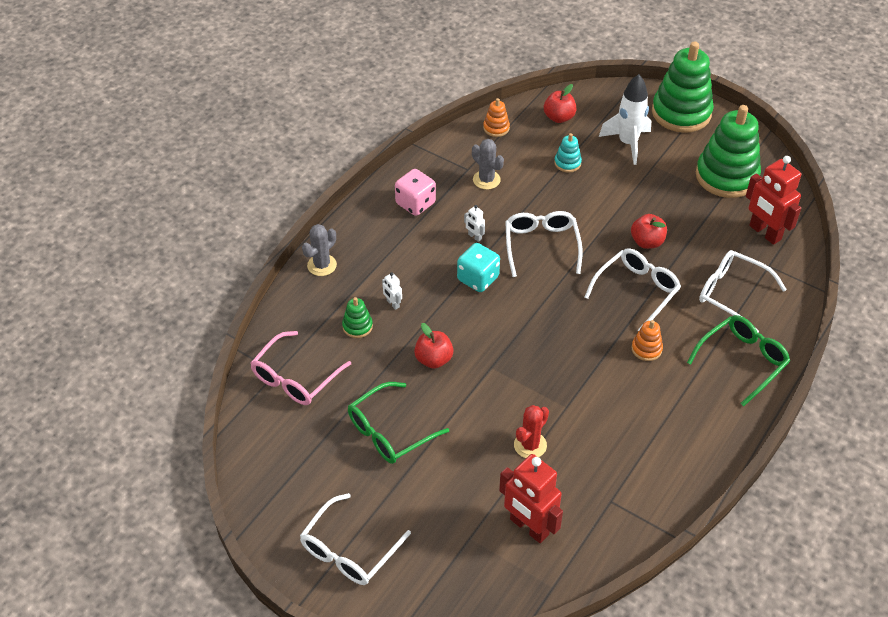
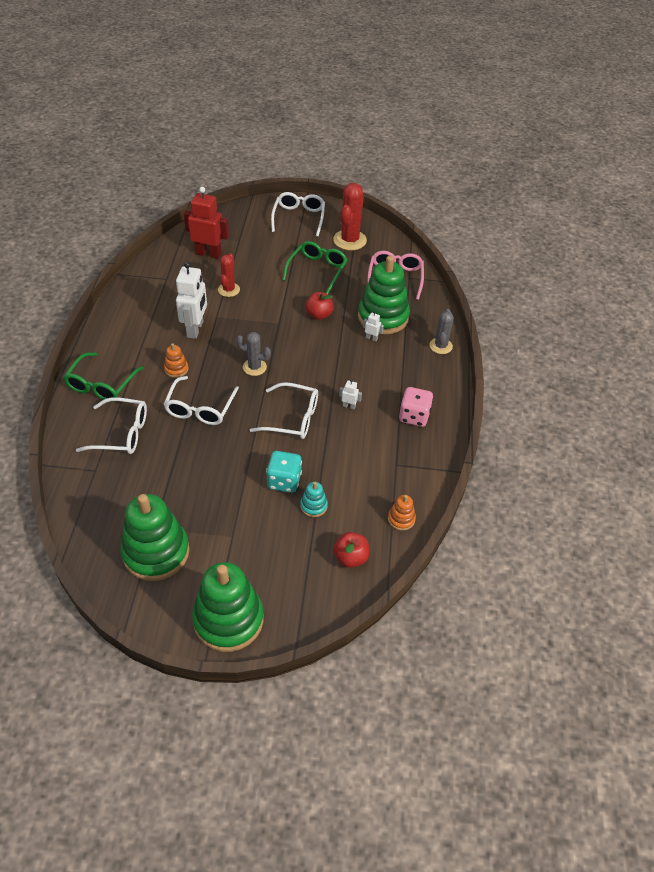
camera: 150 degrees right, 0 degrees up
(305, 470) = (349, 240): none -> red cactus
(357, 326) = (383, 317): green stacking toy -> green stacking toy, size x2.30
(478, 279) = (325, 375): turquoise dice -> turquoise dice (284, 481)
(486, 180) = (373, 460): grey cactus -> grey cactus (254, 367)
(541, 245) = (293, 418): white glasses -> white glasses turned 45 degrees counterclockwise
(602, 397) = (195, 329): none -> white robot
(628, 143) = (268, 553): white rocket -> none
(647, 242) = (208, 453): red apple -> none
(764, 233) = (105, 501): red robot -> none

